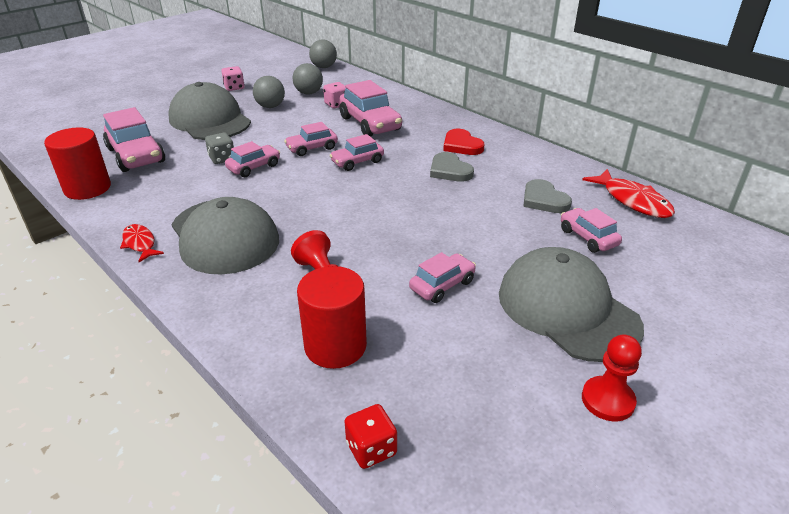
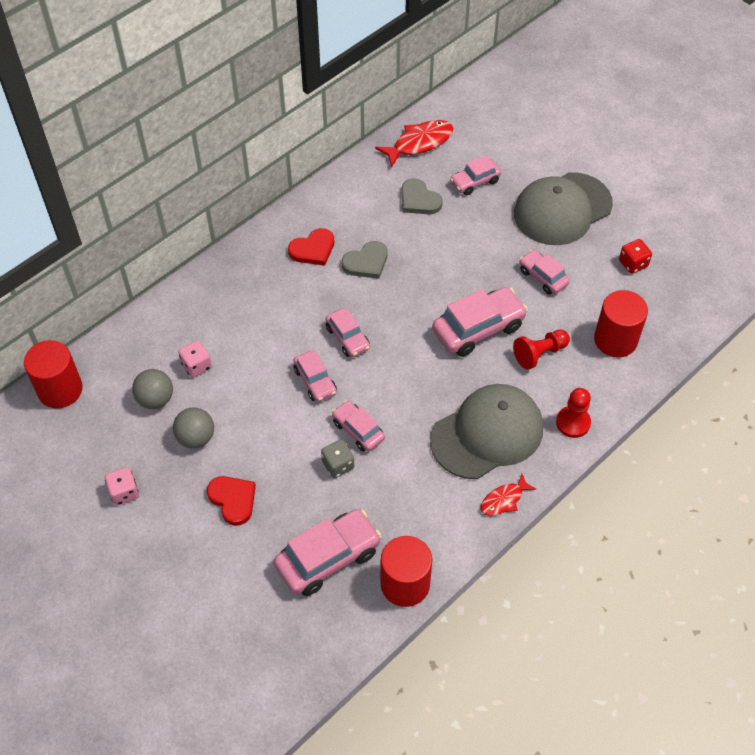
camera: 90 degrees left, 20 degrees up
(210, 120) = (233, 500): grey cap -> red heart
(324, 67) = (60, 390): grey ball -> red cylinder
(370, 124) = (255, 329): pink car -> pink car (478, 329)
(371, 449) = (695, 317): red dice -> red dice (633, 264)
(544, 200) = (419, 200): grey heart -> grey heart turned 75 degrees clockwise
(607, 400) = (641, 204): red pawn -> red pawn (573, 422)

